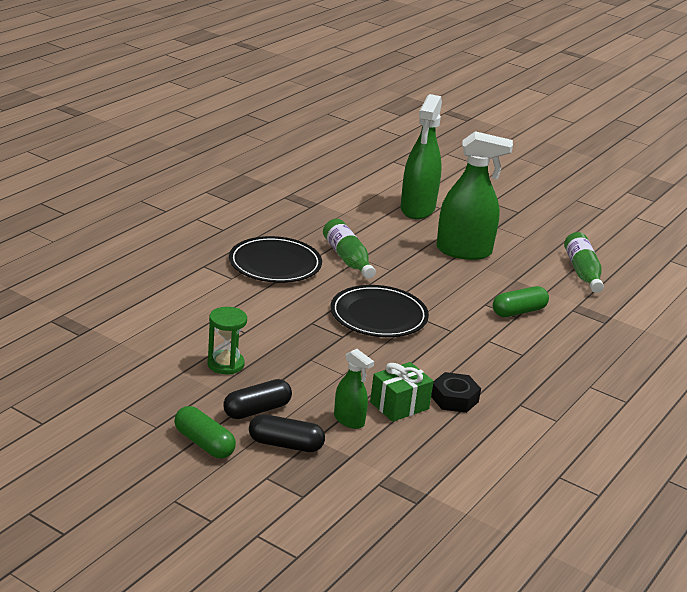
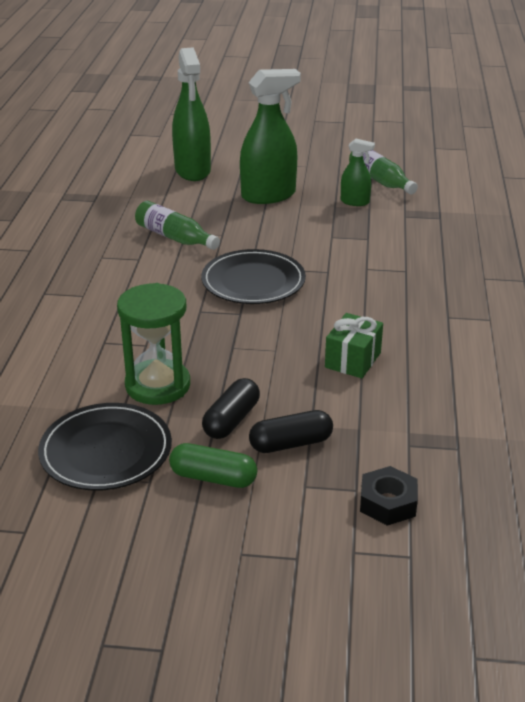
camera: 25 degrees left, 5 degrees up
(225, 364) = (158, 385): green hourglass -> green hourglass, size x1.56
(275, 264) = (112, 266): black plate -> black plate (106, 451)
(349, 420) = (323, 393): green spray bottle -> green spray bottle (355, 202)
(454, 399) = (391, 334): black nut -> black nut (388, 503)
(519, 311) = (365, 233): green capsule -> none

